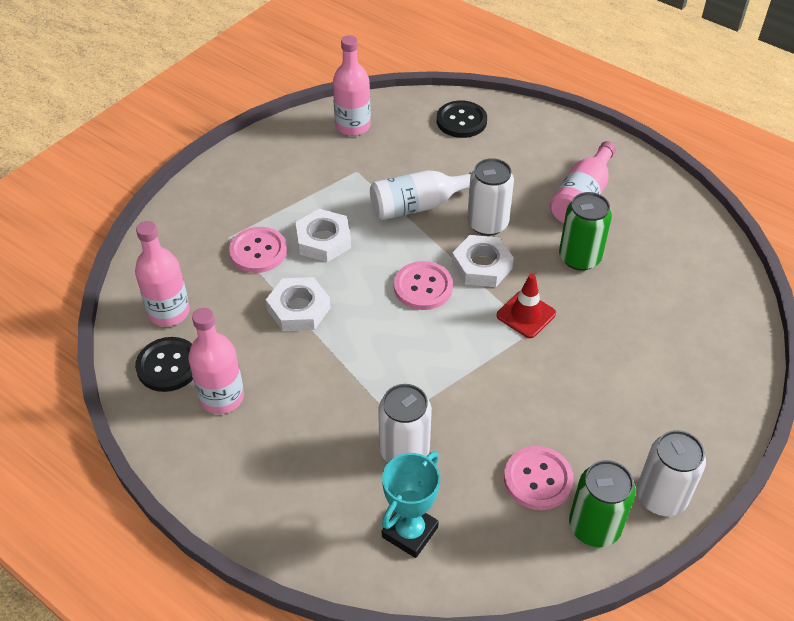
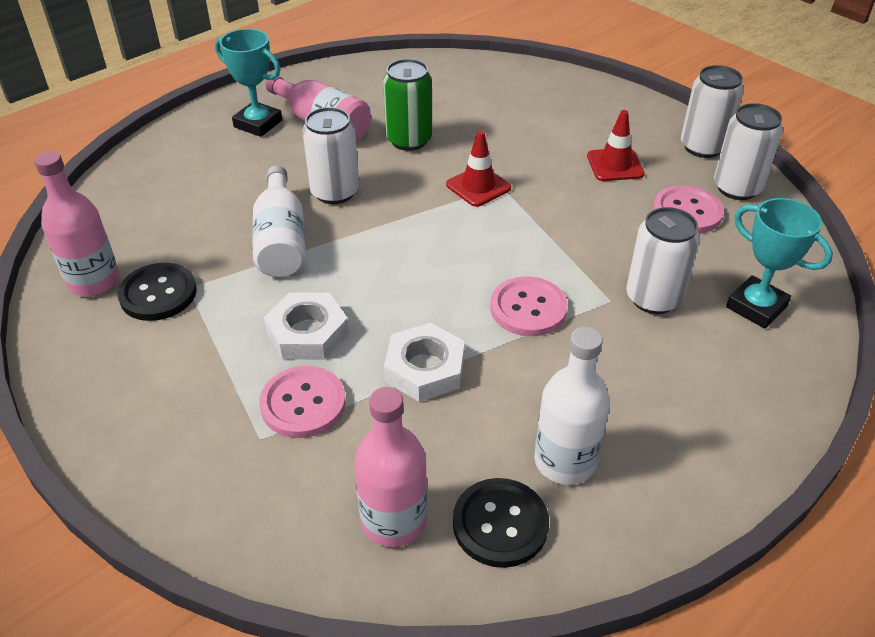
camera: 80 degrees left, 5 degrees down
(222, 397) = (565, 461): pink bottle -> white bottle
(423, 287) = (418, 254): pink button -> pink button (528, 308)
(461, 121) = (147, 186): black button -> black button (158, 294)
(481, 266) = (399, 206): white nut -> none
(565, 159) = (258, 124): none -> turquoise trophy
(594, 527) = (737, 188): green can -> white can
(597, 417) = (615, 165): none -> red traffic cone

